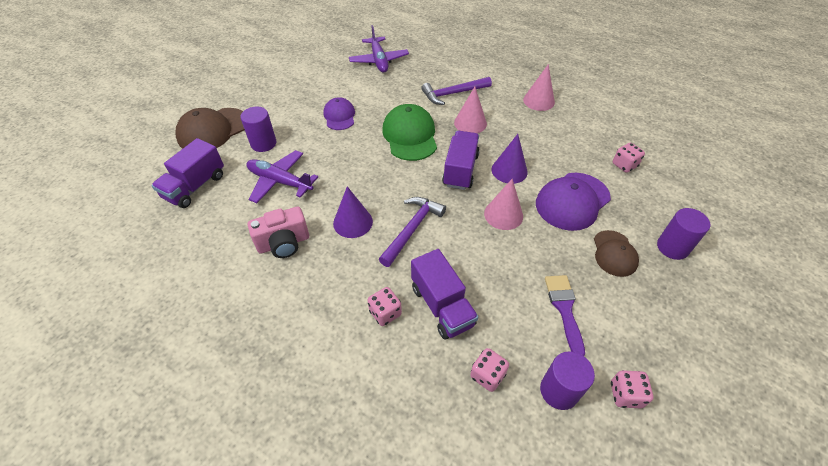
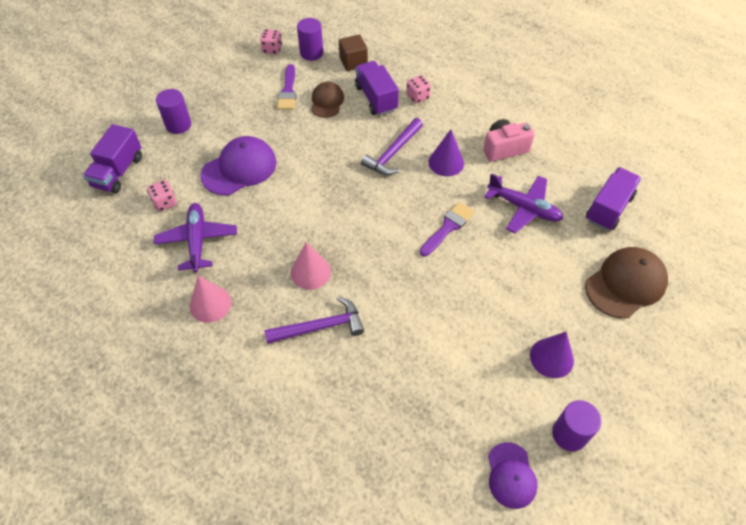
camera: 175 degrees left, 5 degrees up
(263, 143) = (556, 258): purple cylinder -> purple cylinder (569, 434)
(339, 116) = (473, 296): purple cap -> purple cap (511, 475)
(355, 161) = (448, 227): none -> purple brush
(379, 60) = (423, 415): purple plane -> purple plane (197, 241)
(410, 135) = (386, 258): green cap -> none
(460, 170) = (337, 208): purple truck -> purple truck (118, 172)
(487, 375) = (353, 62): pink dice -> brown cube
(503, 214) = (308, 160): pink cone -> none
(509, 170) = (287, 204): purple cone -> purple cone (551, 358)
(614, 253) = (229, 123): brown cap -> brown cap (327, 101)

